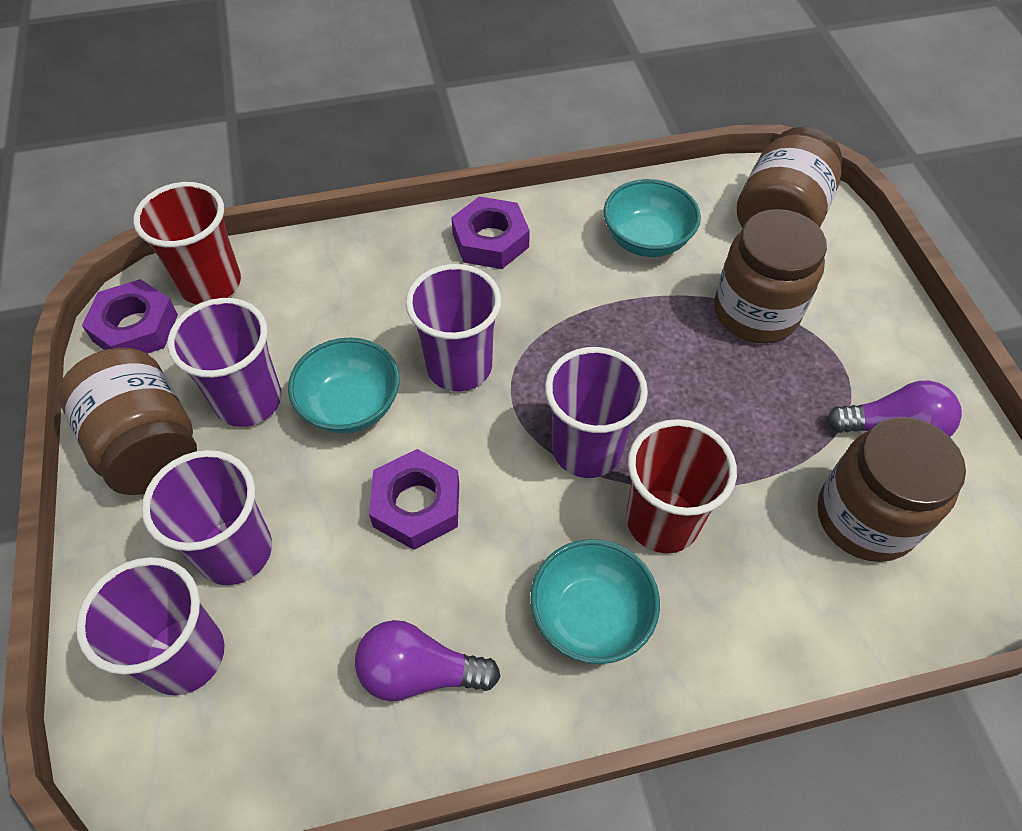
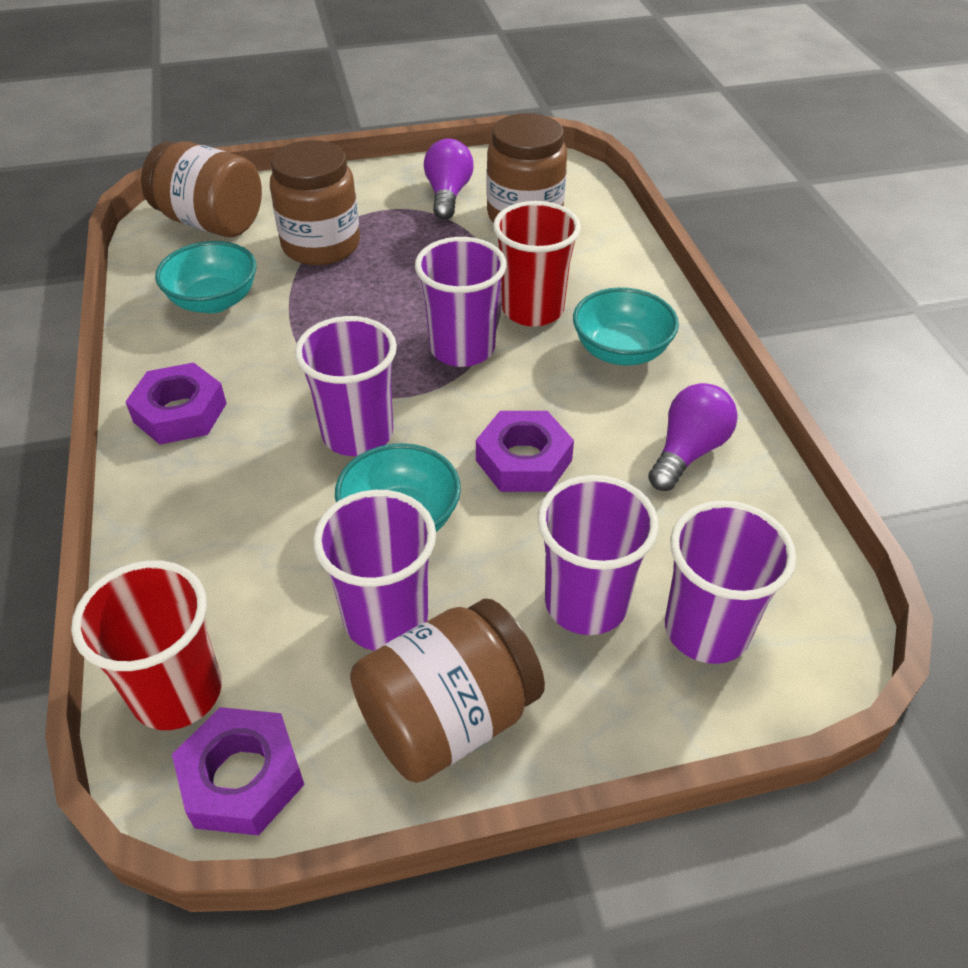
camera: 90 degrees left, 10 degrees down
(419, 672) = (688, 451): purple light bulb -> purple light bulb turned 150 degrees counterclockwise

